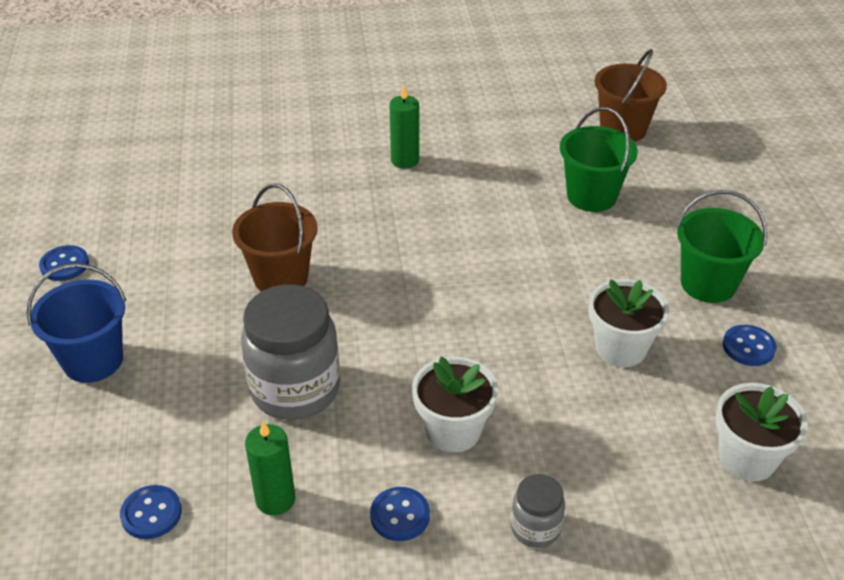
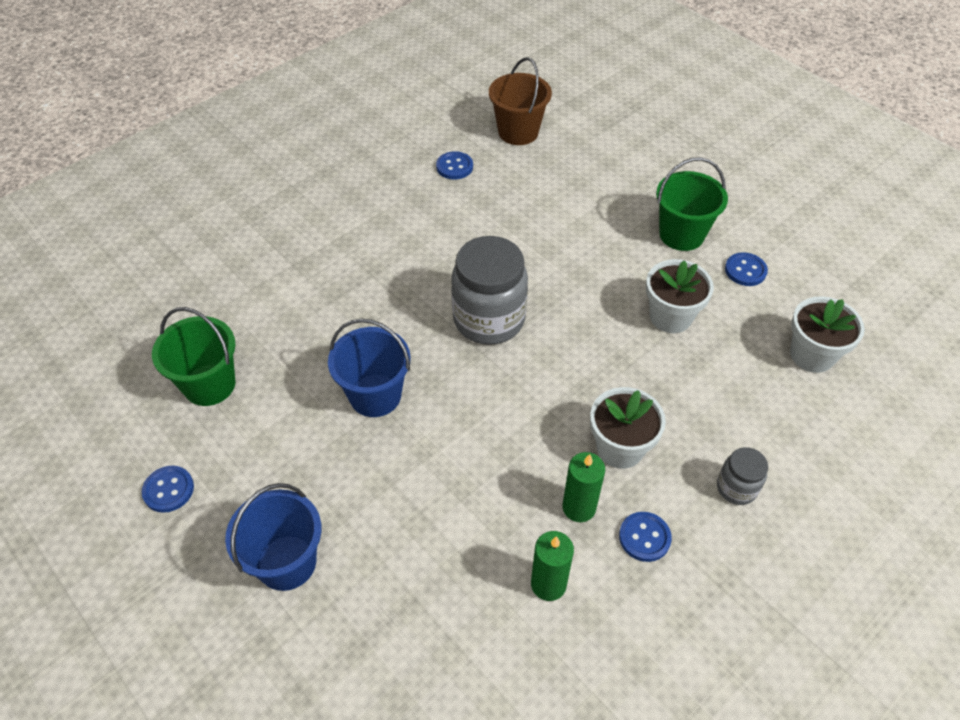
camera: 35 degrees left, 10 degrees up
(151, 513) = (467, 660): blue button -> blue button (454, 167)
(281, 278) = (375, 395): brown bucket -> blue bucket
(295, 389) = (478, 485): grey jar -> grey jar (489, 319)
(405, 160) = (378, 237): green candle -> green candle (579, 507)
(591, 196) = (545, 201): green bucket -> green bucket (209, 384)

